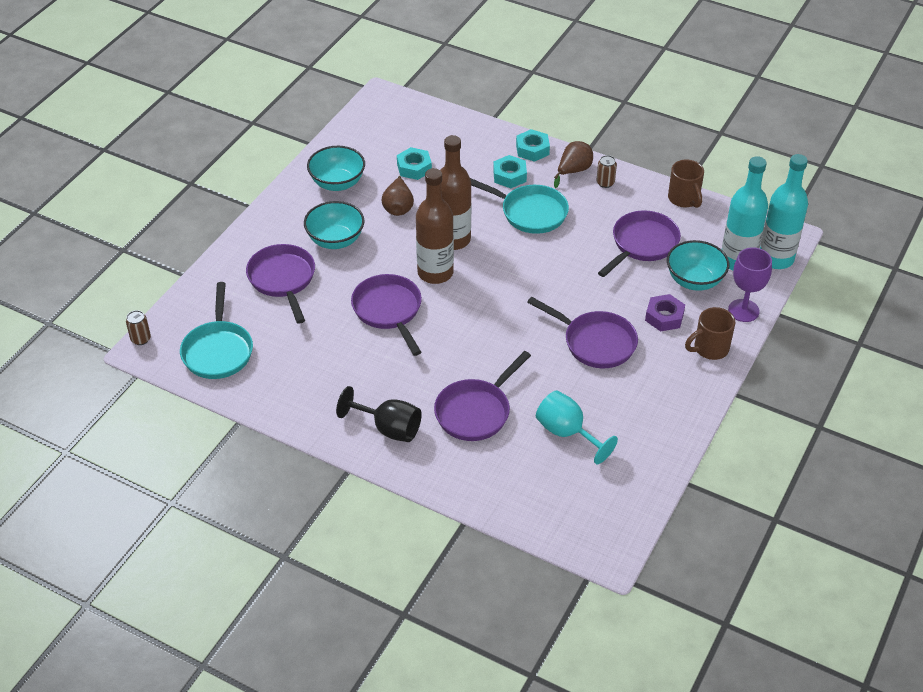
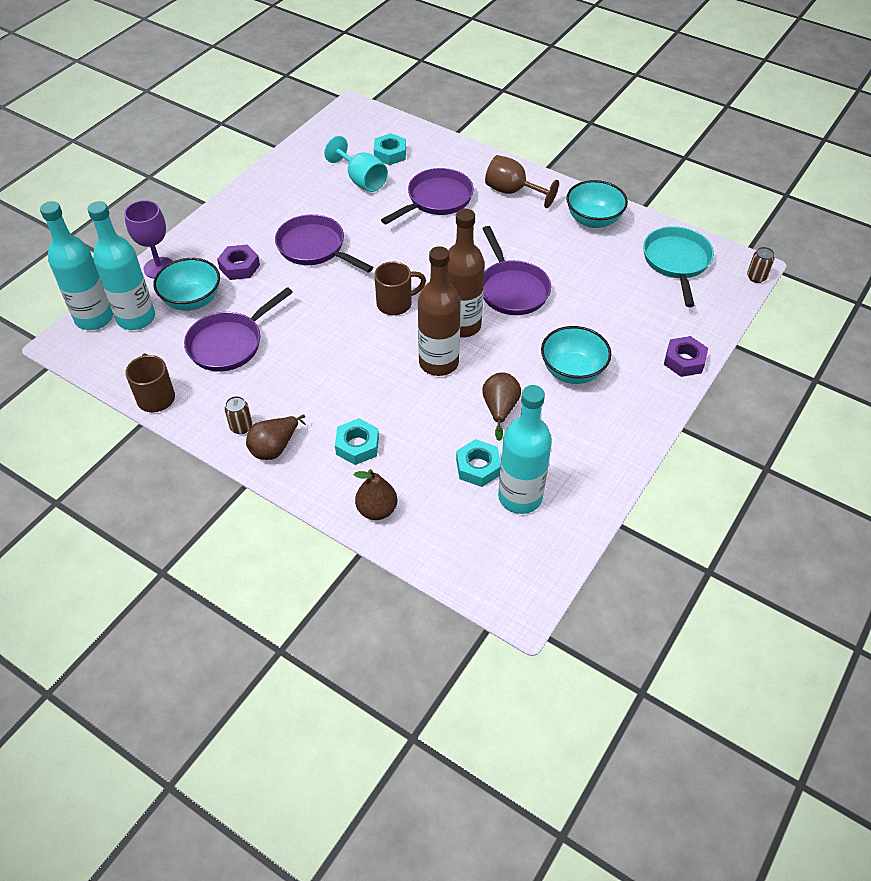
camera: 175 degrees left, 5 degrees up
(235, 254) = (684, 361): none -> purple nut
(283, 280) = (625, 328): purple pan -> none
(337, 183) = (576, 450): turquoise bowl -> turquoise bowl (593, 220)
(382, 152) = (520, 497): none -> turquoise bottle
(388, 428) = (512, 192): black goblet -> brown goblet
(486, 138) = (377, 510): none -> brown pear
(530, 212) = (344, 391): turquoise pan -> none
(532, 149) = (318, 486): turquoise nut -> turquoise nut (390, 154)
(710, 349) = (210, 236): brown mug -> brown mug (396, 303)

